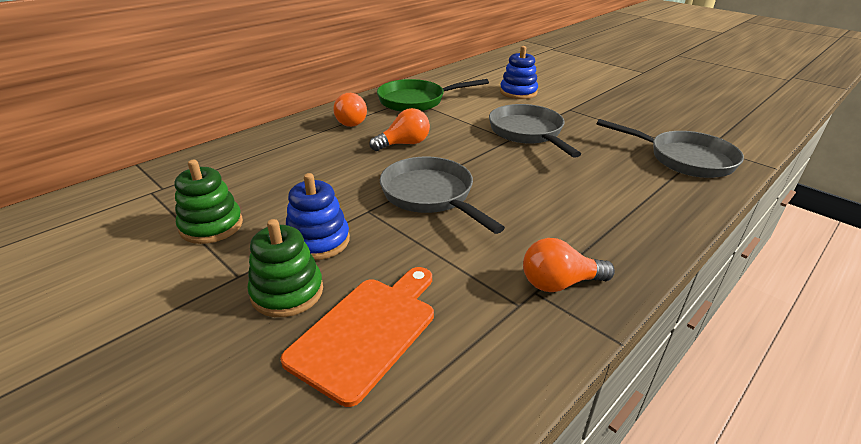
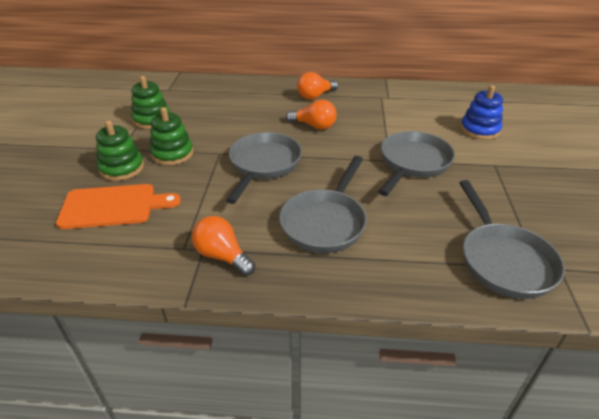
camera: 50 degrees right, 5 degrees up
(318, 241) = (172, 154): blue stacking toy -> green stacking toy
(416, 101) = (383, 100): green pan -> none
(565, 205) = (325, 222): none -> grey pan

